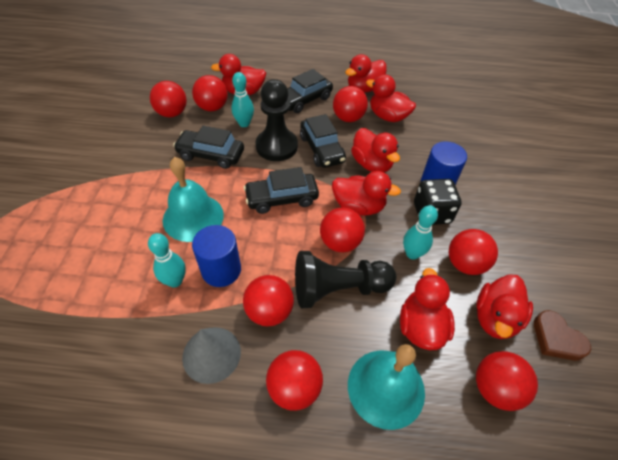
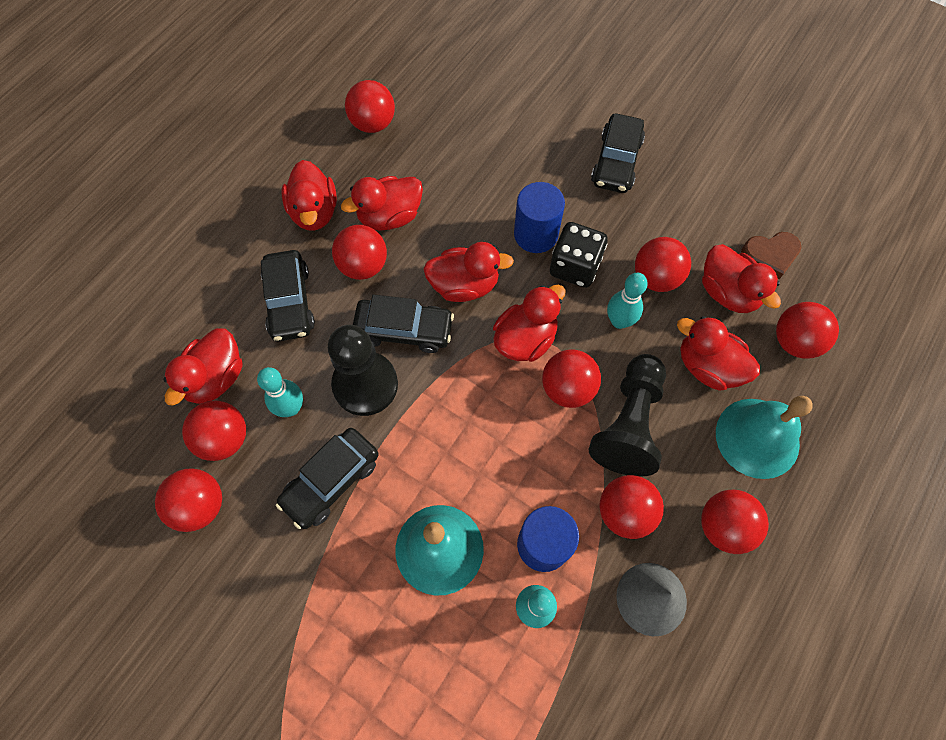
camera: 60 degrees left, 15 degrees up
(282, 198) = (465, 422): black car -> black car (616, 162)
(439, 88) = (373, 124): none -> red ball

